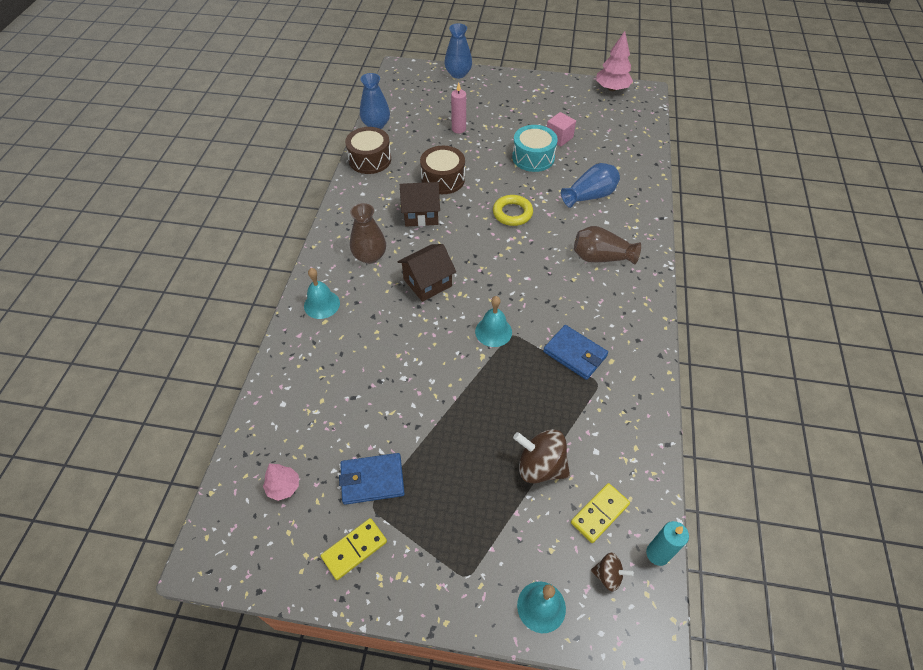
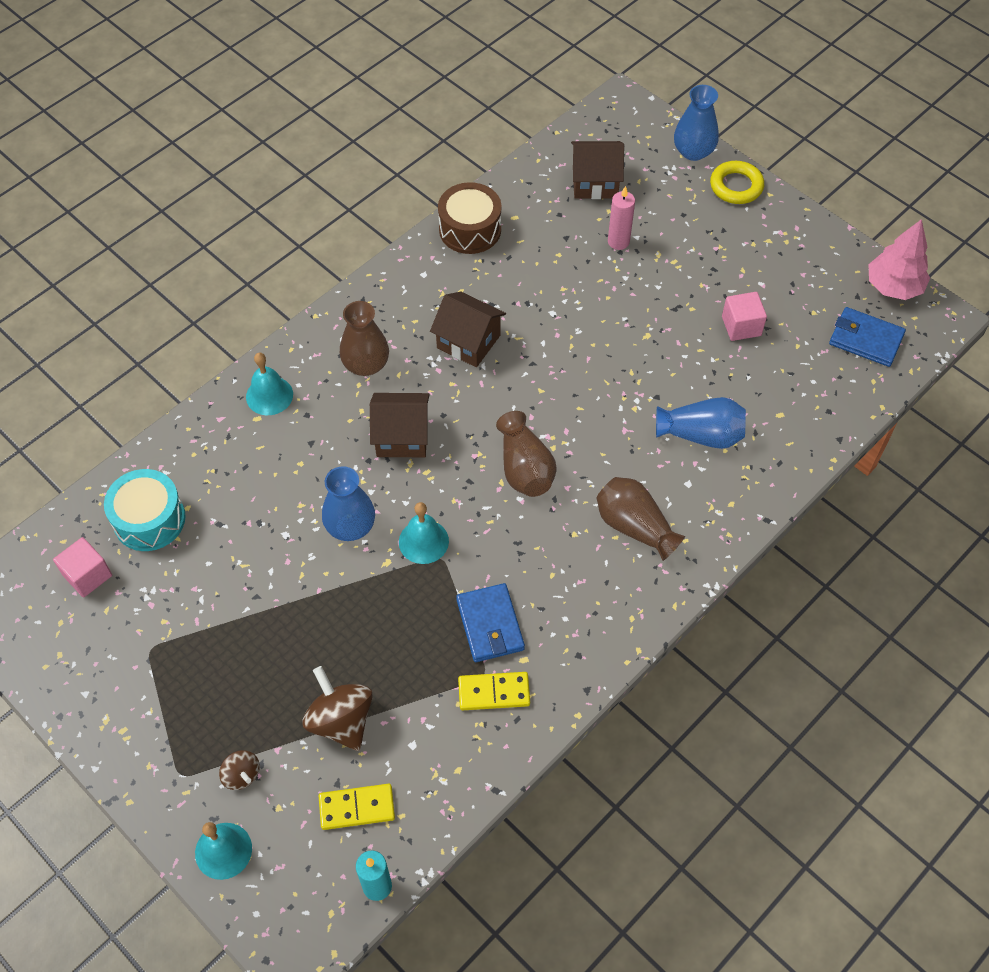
camera: 35 degrees right, 5 degrees up
(283, 487) = (87, 575): pink tree -> pink cube
(354, 549) = (103, 679): yellow domino -> yellow domino (494, 692)
(372, 480) = (170, 623): blue wallet -> blue wallet (865, 339)
(376, 124) = (519, 180): blue vase -> blue vase (350, 526)
(419, 108) = (595, 182): none -> brown house
(443, 179) = (535, 306): brown drum -> none
(512, 213) = (579, 403): yellow ring -> yellow ring (736, 186)
(514, 261) = (525, 468): none -> brown vase
(533, 157) = (678, 337): turquoise drum -> turquoise drum (149, 519)
(608, 575) = (310, 869): brown spinning top -> brown spinning top (242, 775)

